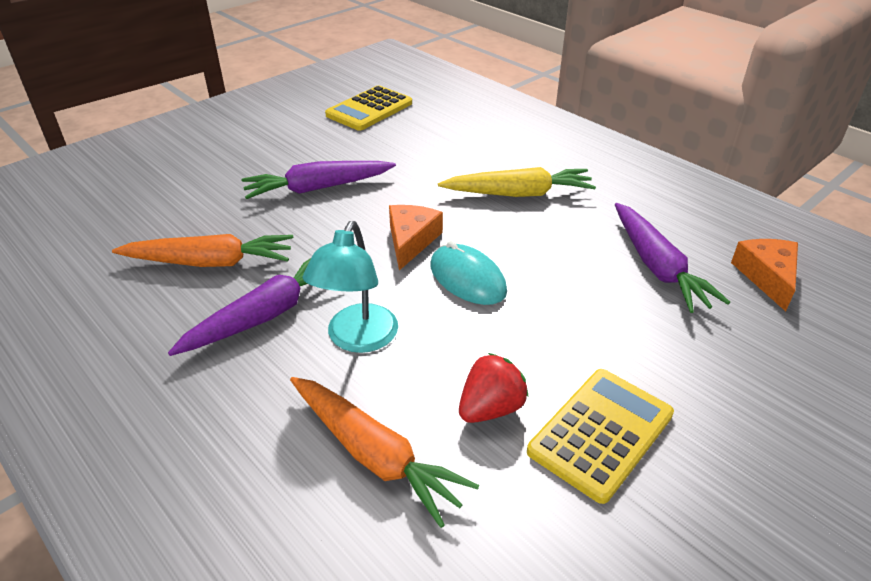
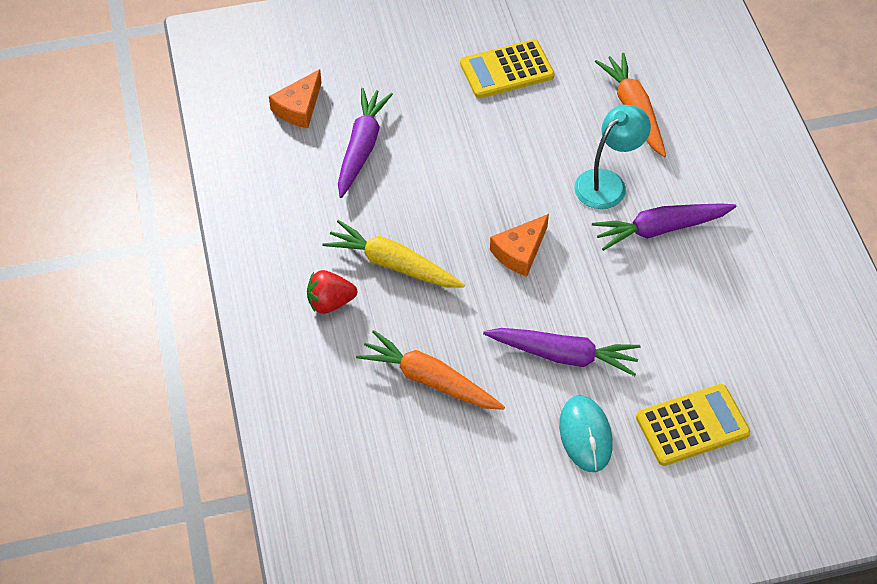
camera: 150 degrees left, 15 degrees up
(210, 262) = (688, 300): orange carrot -> orange carrot (429, 380)
(369, 109) = (439, 477): yellow calculator -> yellow calculator (692, 425)
(467, 278) = (502, 197): turquoise mouse -> turquoise mouse (585, 435)
(490, 408) = (555, 106): red strawberry -> red strawberry (330, 303)

